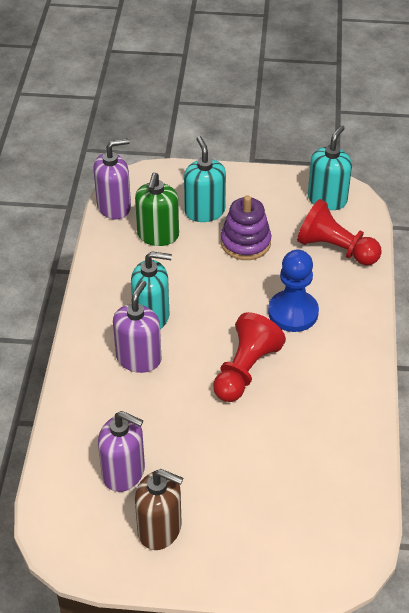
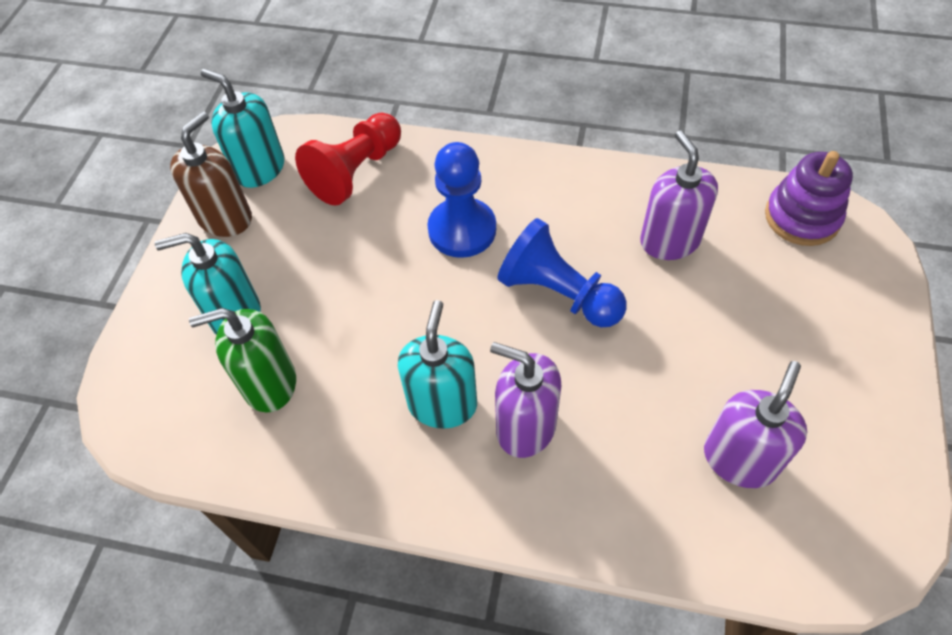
camera: 80 degrees left, 10 degrees up
(114, 207) = (180, 447): purple soap dispenser -> purple soap dispenser (669, 241)
(158, 235) = (269, 384): green soap dispenser -> green soap dispenser turned 150 degrees clockwise
(160, 529) = (830, 417): brown soap dispenser -> brown soap dispenser (225, 218)
(245, 243) = (317, 269): purple stacking toy -> purple stacking toy (802, 217)
(245, 370) = (558, 293): red pawn -> blue pawn

